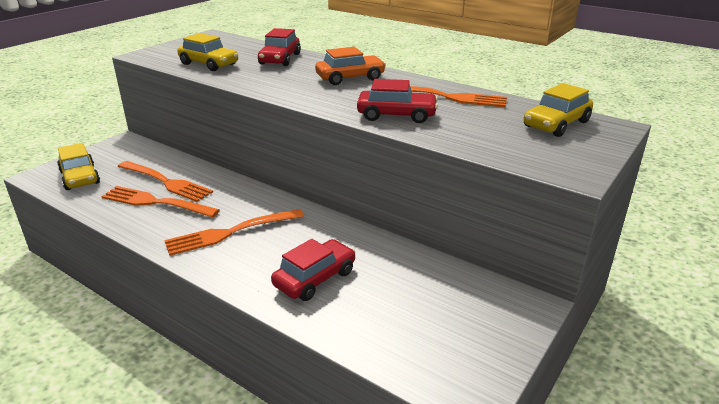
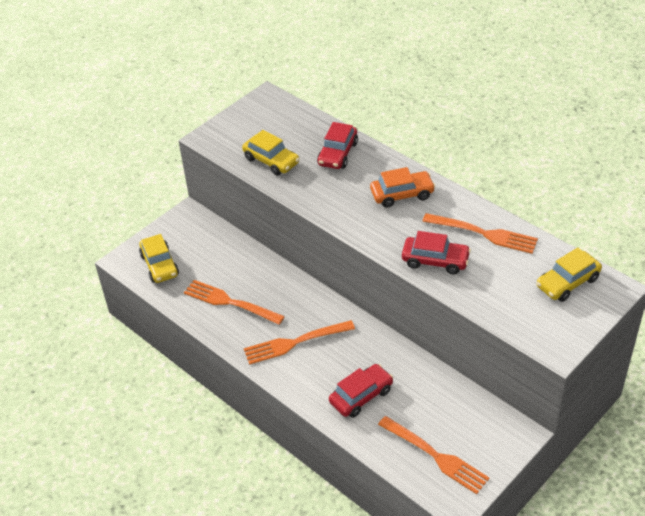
camera: 10 degrees right, 15 degrees up
(166, 182) = (235, 276): orange fork -> orange fork (436, 456)

